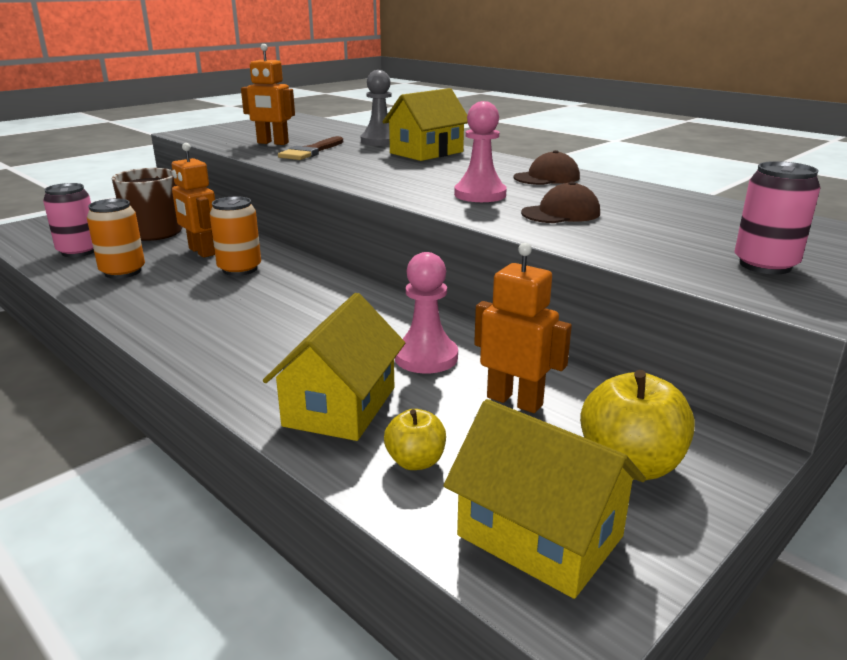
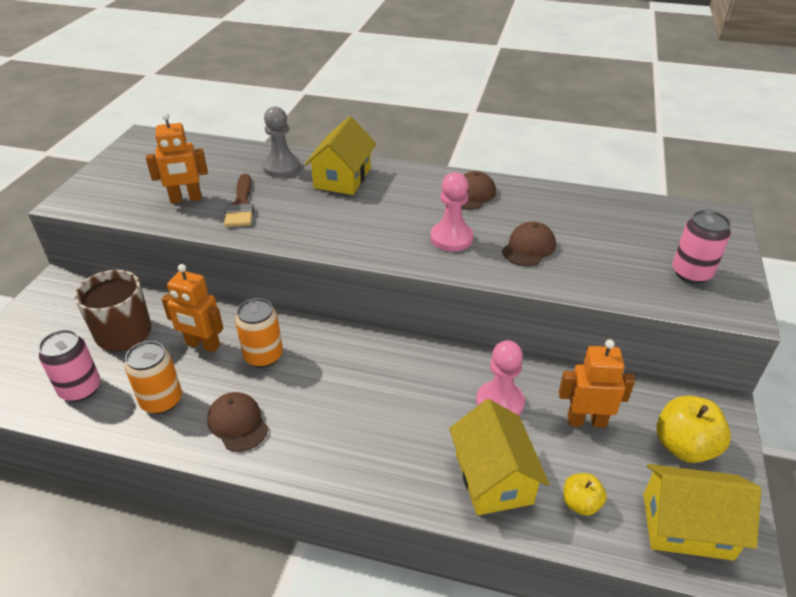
camera: 30 degrees left, 15 degrees up
(158, 299) = (238, 423): none -> brown cap

